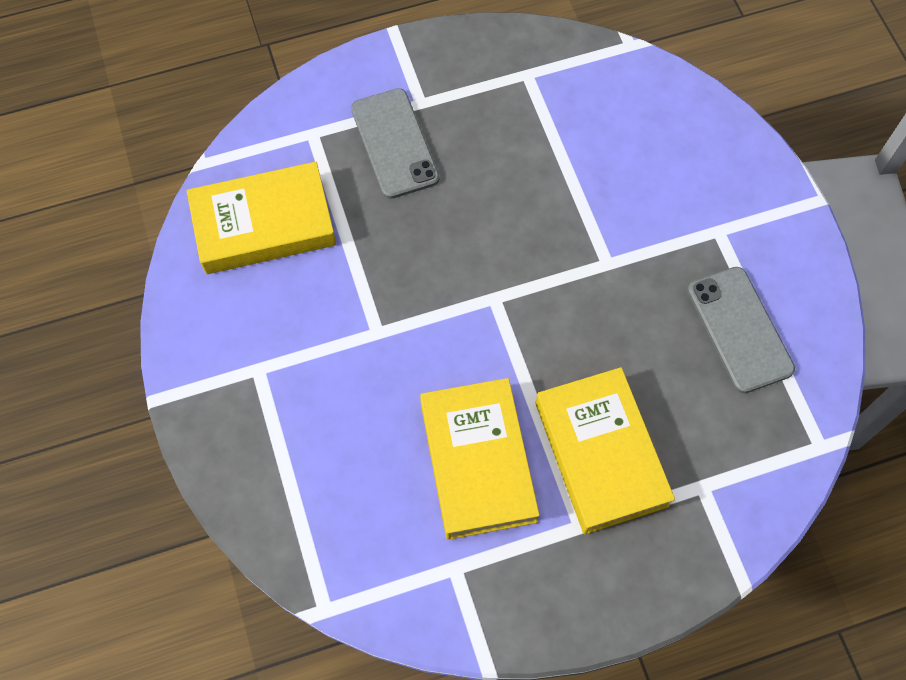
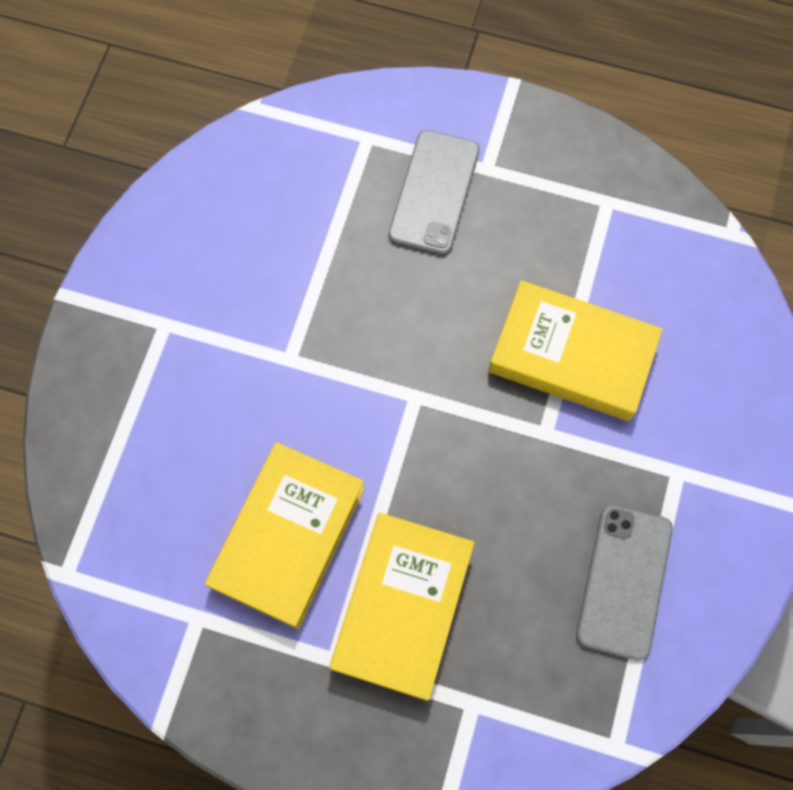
camera: 35 degrees right, 5 degrees up
(264, 224) = (264, 196): yellow book -> yellow book (572, 356)

